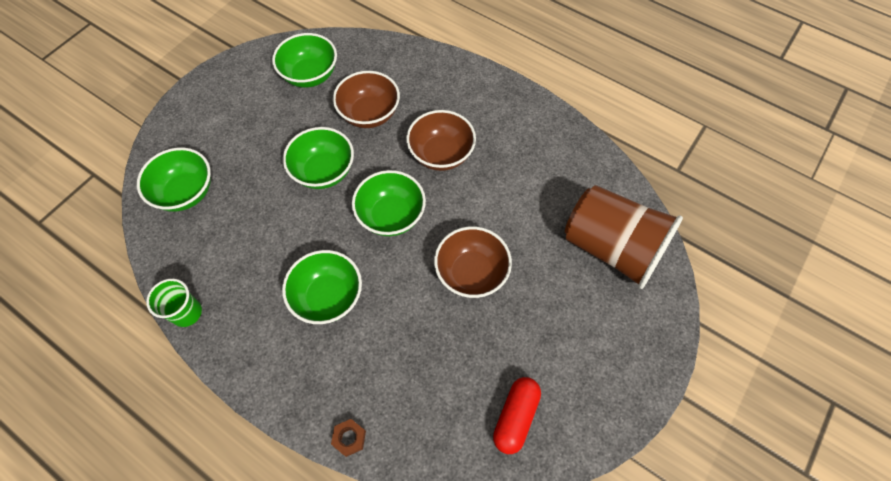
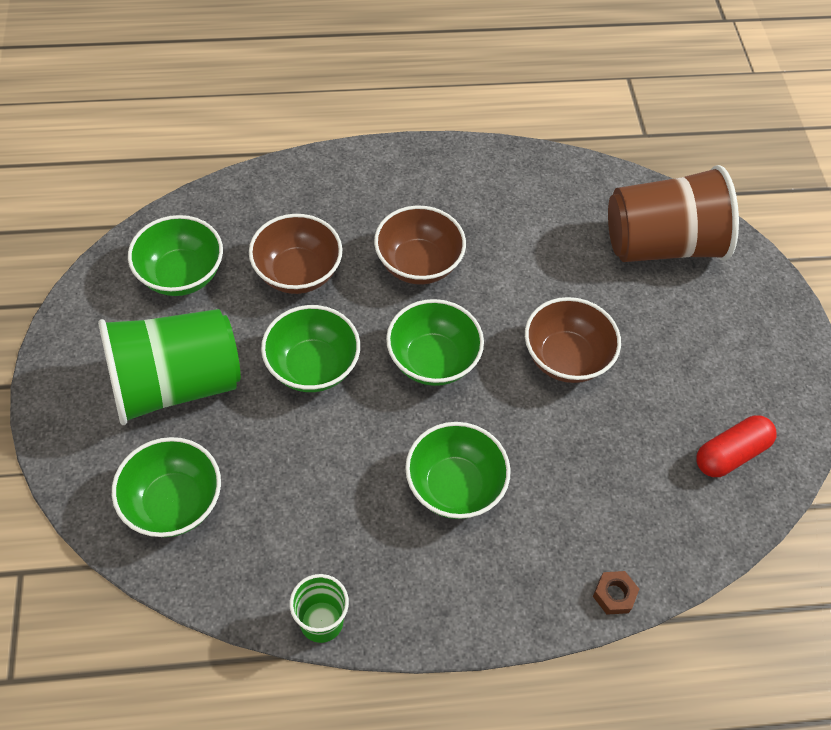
camera: 45 degrees left, 5 degrees down
(249, 131) = (176, 384): none -> green cup
(515, 417) = (730, 454): red capsule -> red capsule turned 75 degrees clockwise

